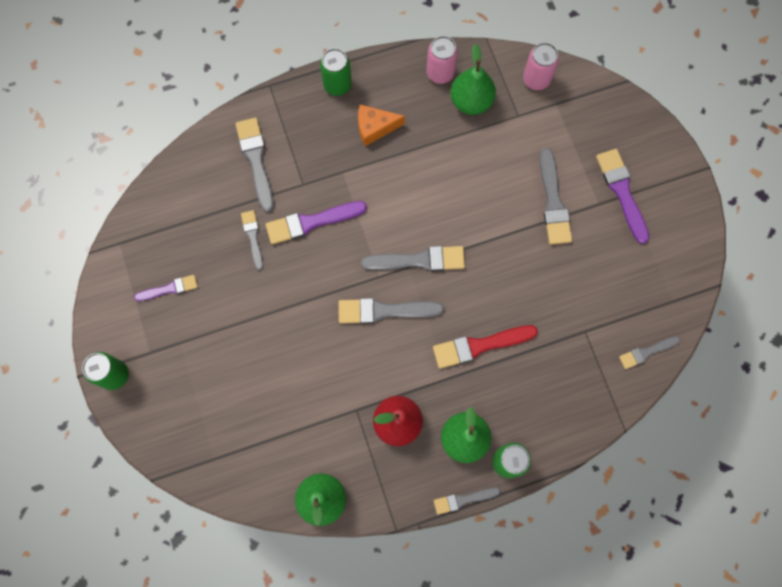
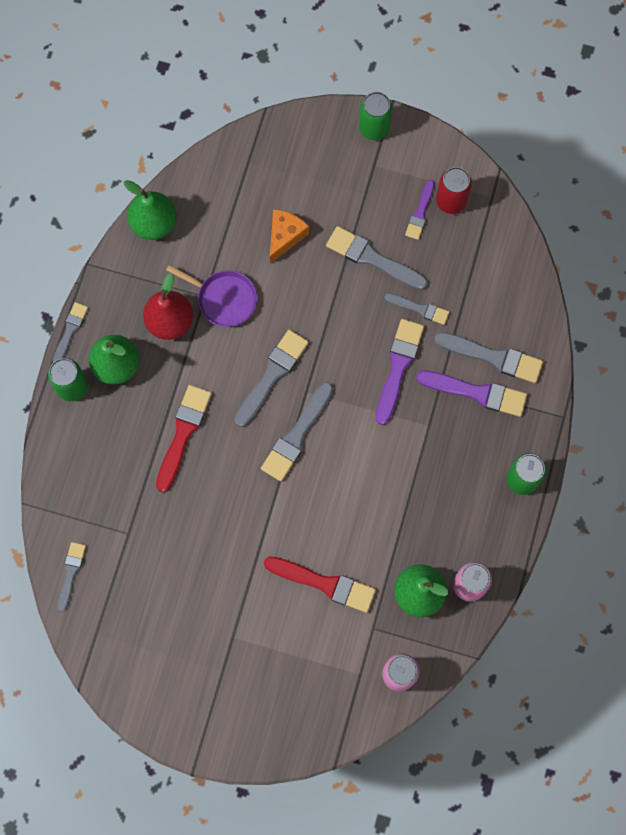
camera: 125 degrees right, 0 degrees up
(143, 271) = (451, 201): none -> red can
(348, 393) = (224, 299): none -> purple pan
(375, 128) = (453, 484): orange cheese -> orange cheese (285, 236)
(513, 167) = (324, 583): none -> red brush
(553, 202) = (265, 596): grey brush -> grey brush (372, 258)
(622, 192) = (228, 668): purple brush -> purple brush (477, 393)

